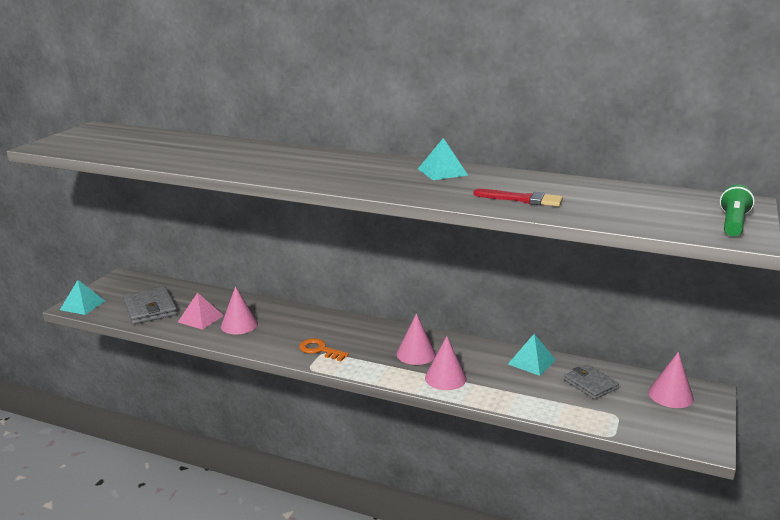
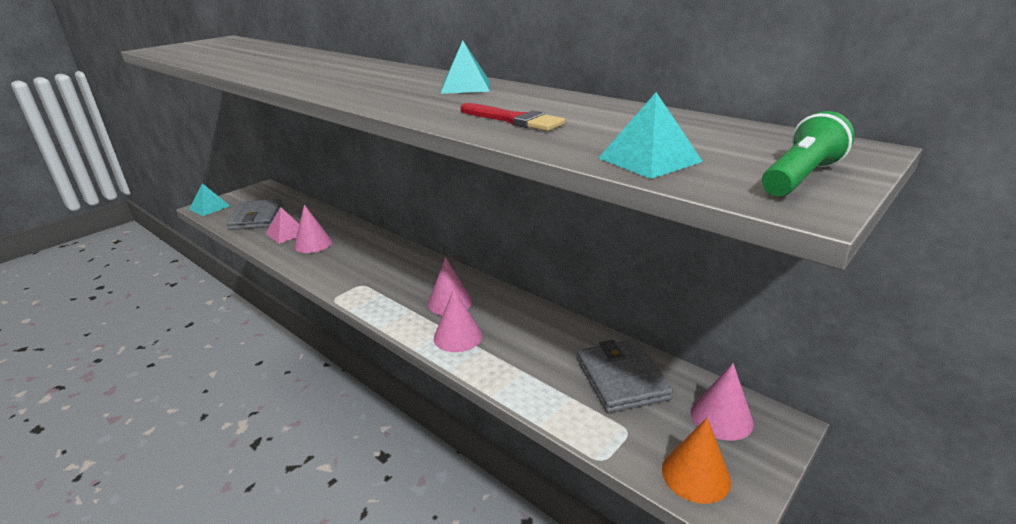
camera: 20 degrees right, 5 degrees up
(320, 350) = (360, 281): orange key -> none
(531, 362) = (570, 335): turquoise pyramid -> turquoise pyramid (649, 159)
(590, 384) = (622, 379): grey wallet -> grey wallet, size x1.52
(675, 431) = (696, 475): none -> orange cone

